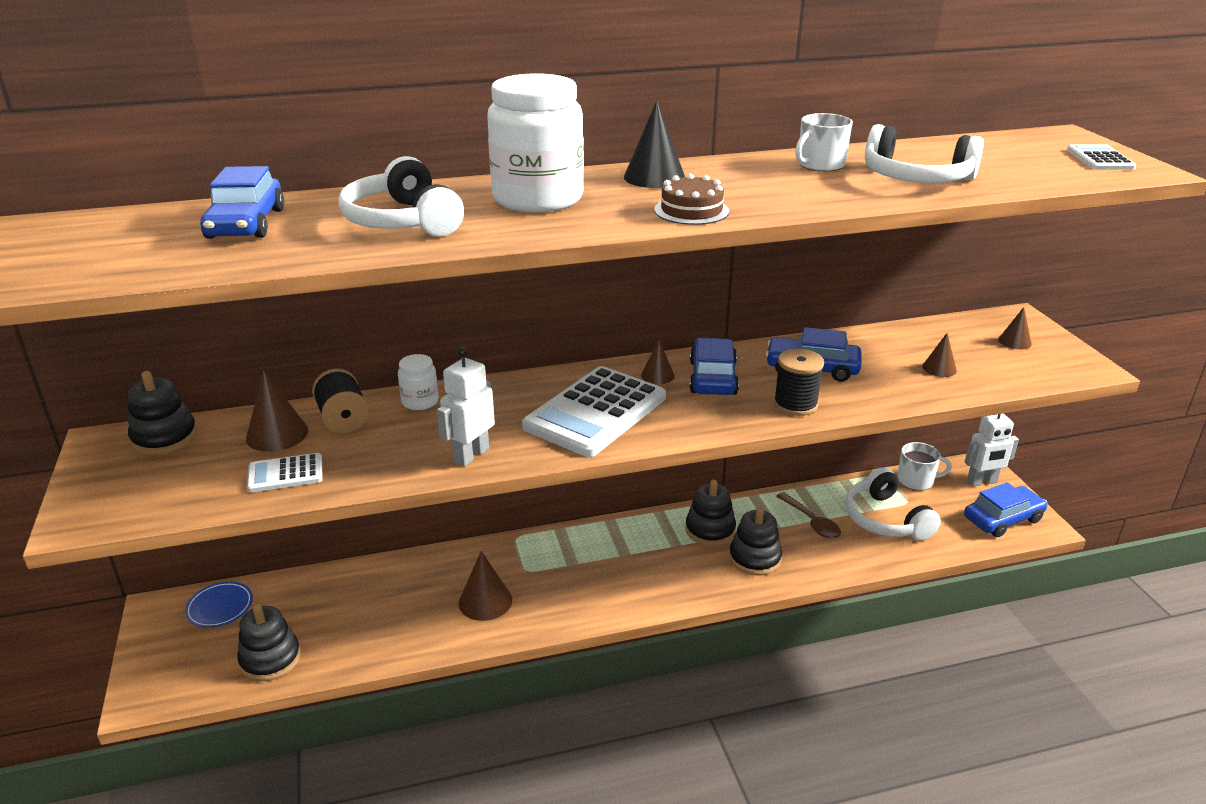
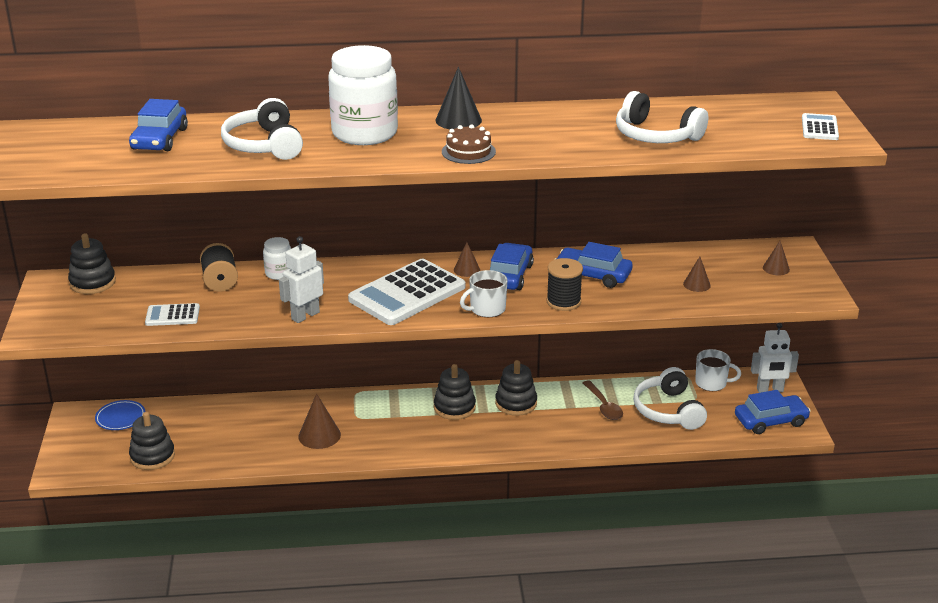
camera: 10 degrees right, 0 degrees up
(277, 434) = (171, 287): brown cone -> none
(754, 558) = (544, 428): black stacking toy -> black stacking toy (454, 407)
(820, 165) = (591, 118): white mug -> white mug (487, 309)

